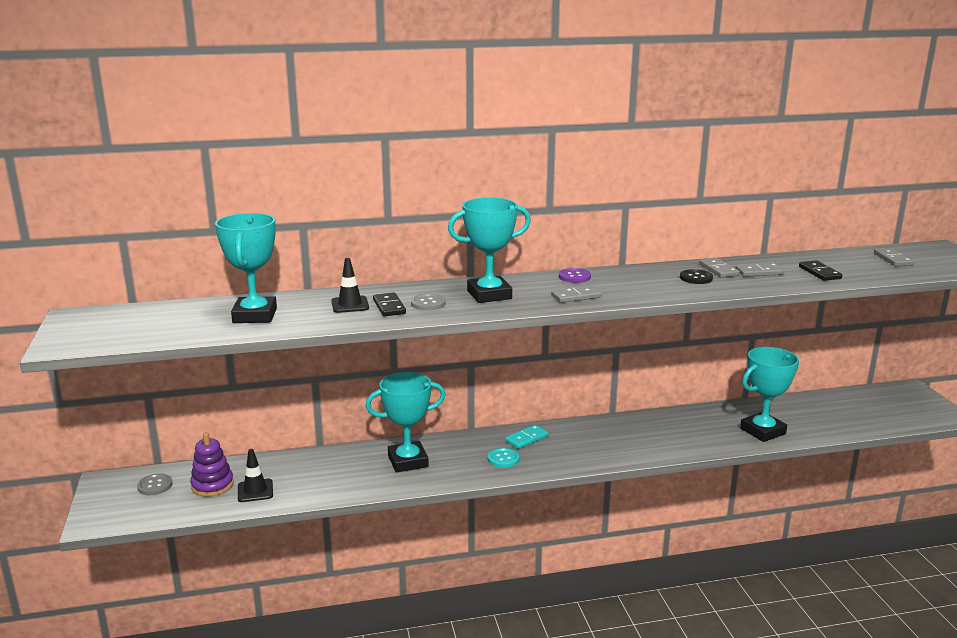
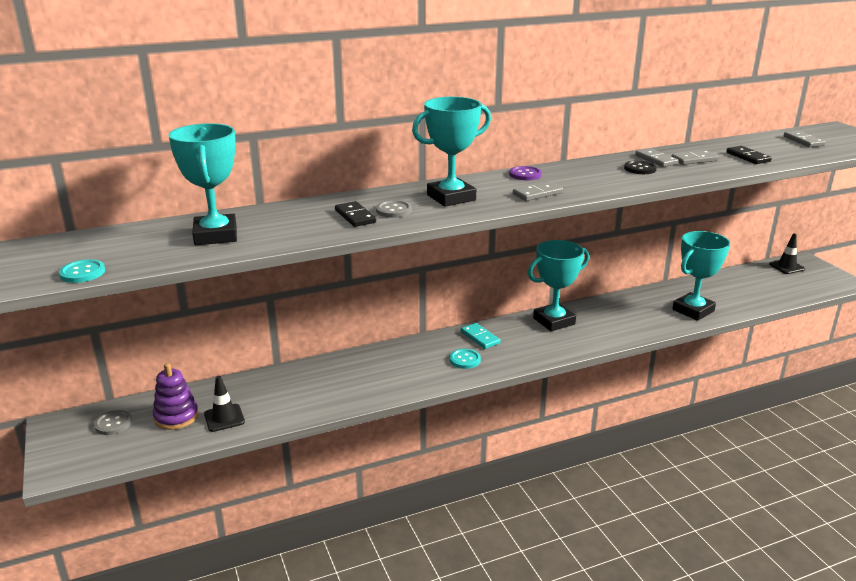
camera: 10 degrees left, 5 degrees up
(127, 340) = (82, 273): none -> turquoise button
(350, 305) = (313, 217): black traffic cone -> black traffic cone (786, 267)
(408, 461) = (372, 371): turquoise trophy -> turquoise trophy (554, 321)
(526, 439) = (480, 337): turquoise domino -> turquoise domino turned 75 degrees counterclockwise

